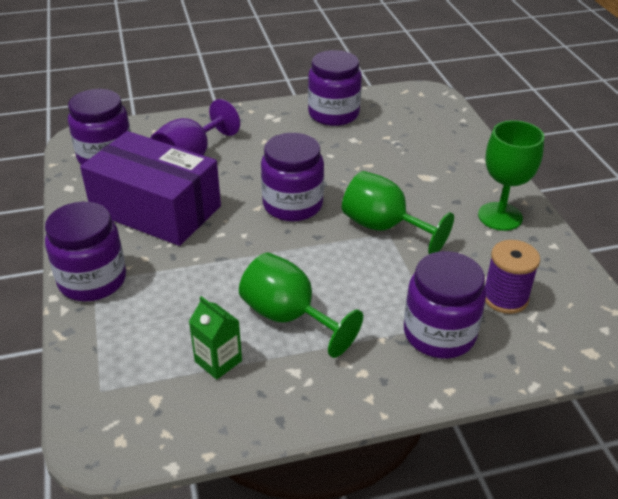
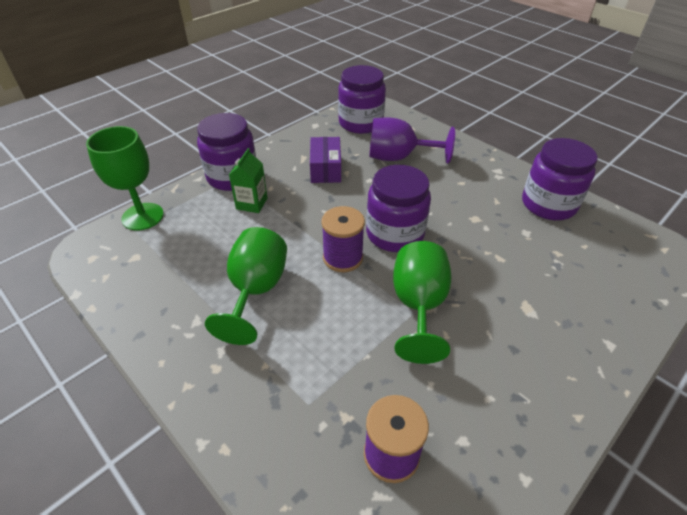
camera: 60 degrees right, 5 degrees up
(156, 209) = (325, 169): purple box -> purple box, size x0.50
(218, 361) = (186, 271): green carton -> green carton (252, 203)
(294, 247) = (343, 258): none -> purple spool
(439, 334) = (298, 410): purple jar -> none
(500, 216) = (526, 400): green goblet -> green goblet (142, 216)

